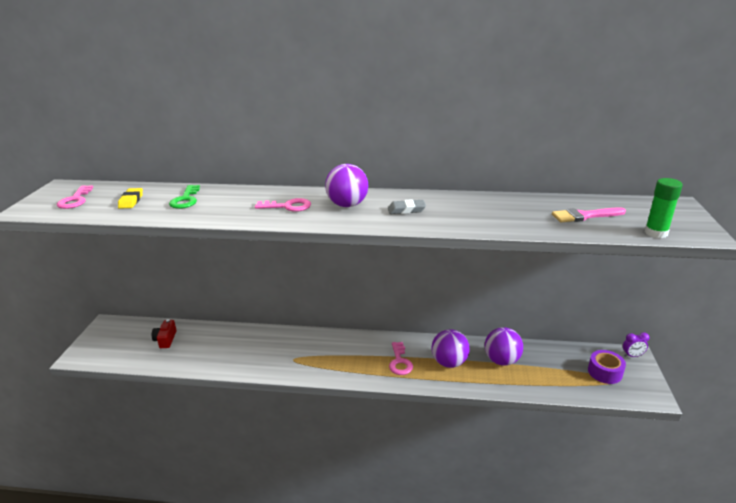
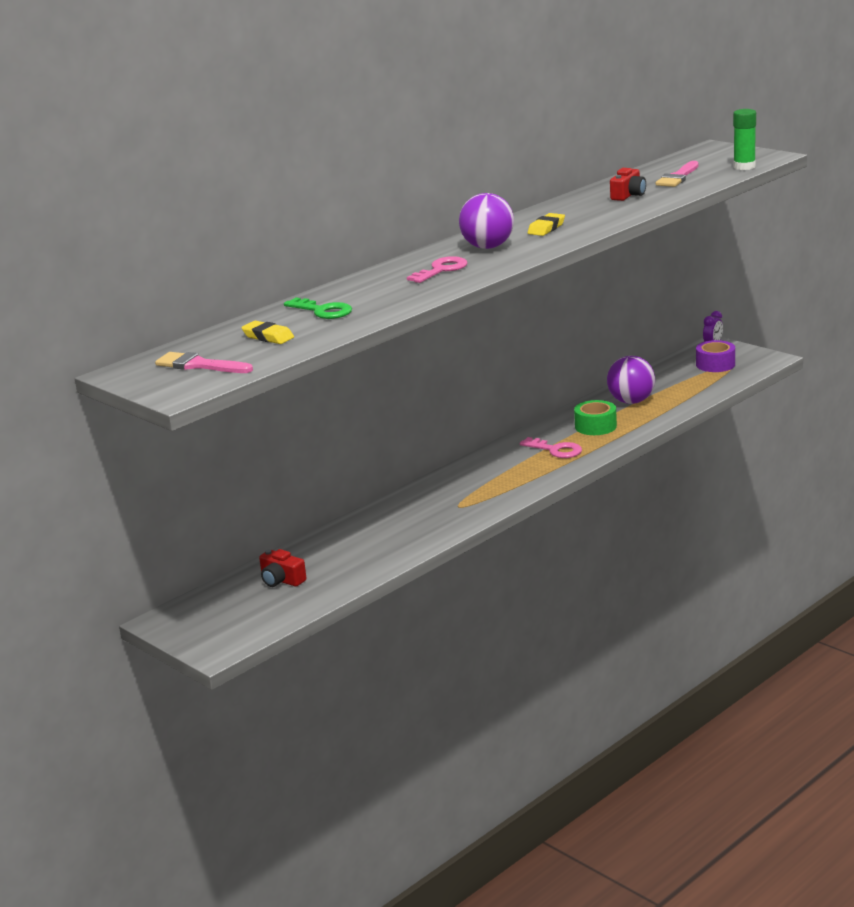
camera: 50 degrees left, 5 degrees down
(75, 200) = (199, 365): pink key -> pink brush
(406, 210) = (546, 228): grey eraser -> yellow eraser
(449, 362) = (595, 426): purple ball -> green tape
(515, 212) = (628, 195): none -> red camera

